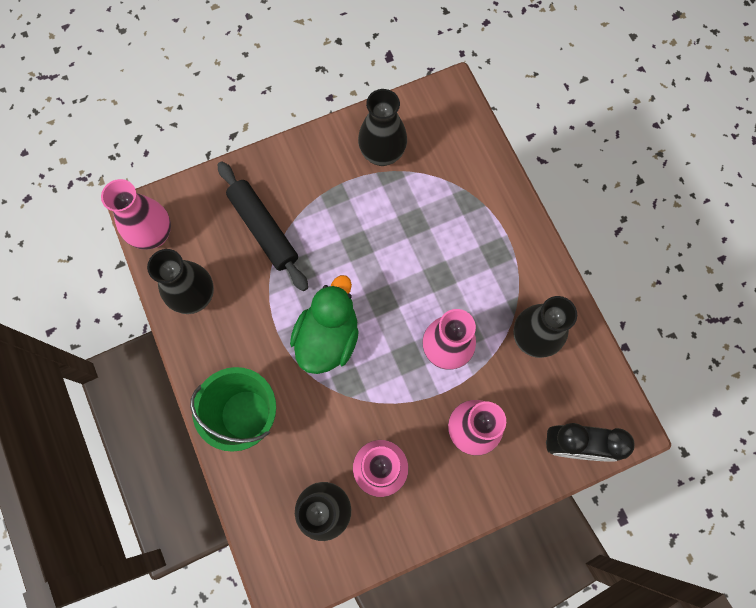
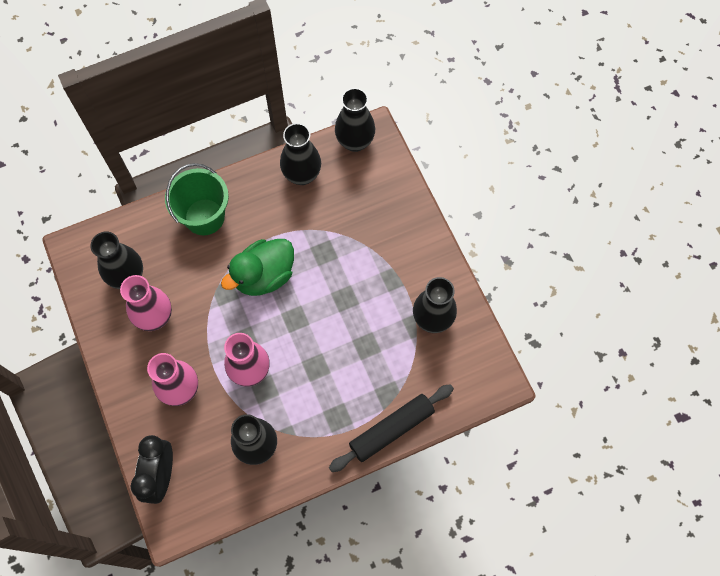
camera: 90 degrees right, 5 degrees down
(154, 235) = (355, 142): pink vase -> black vase
(263, 229) = (360, 223): black rolling pin -> black rolling pin (391, 429)
(328, 337) = (264, 276): green duck -> green duck turned 120 degrees clockwise

